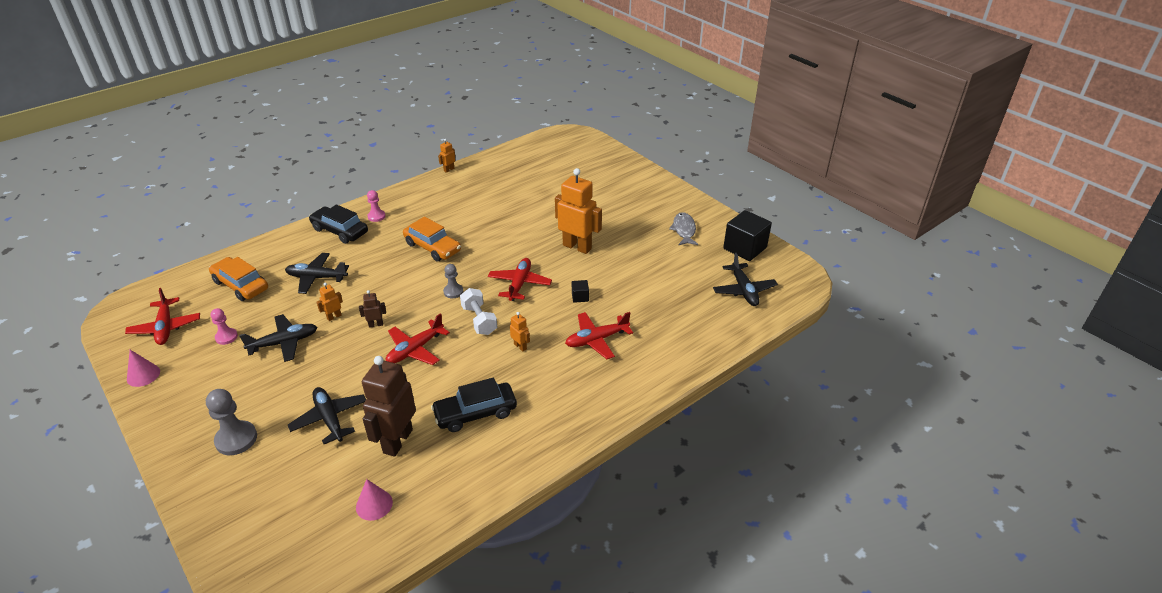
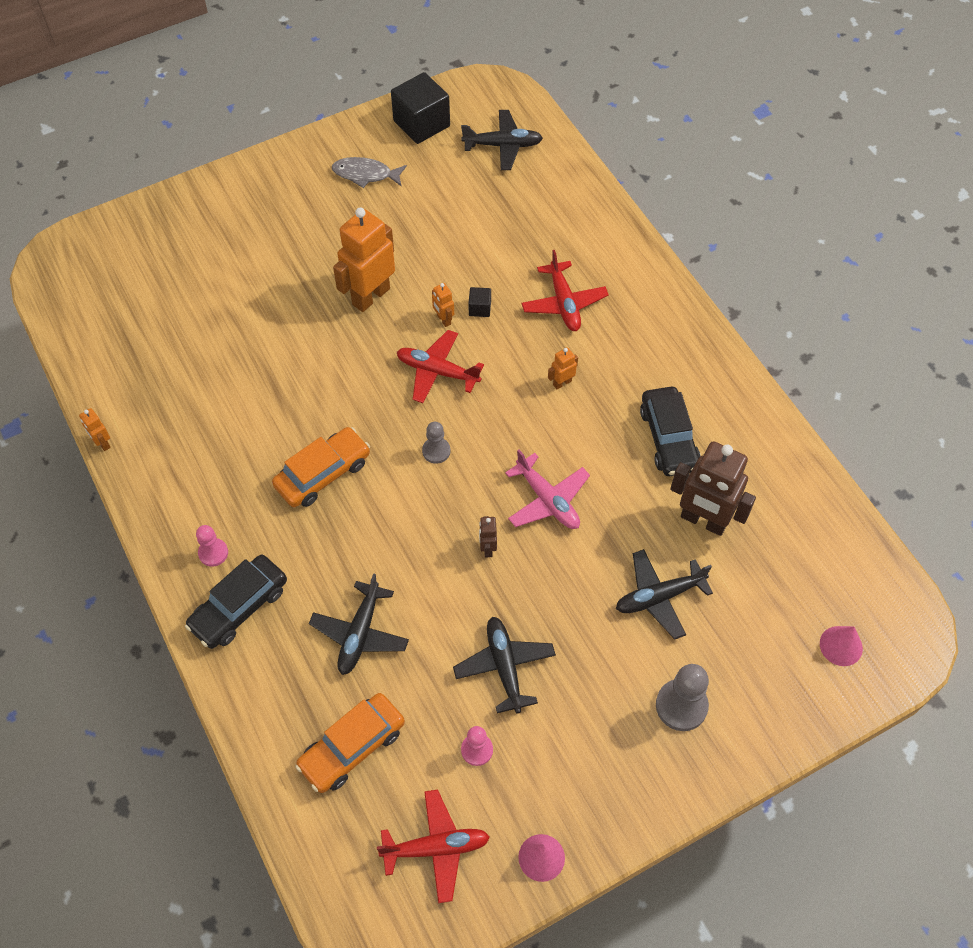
camera: 80 degrees left, 20 degrees up
(334, 317) = (459, 603): orange robot -> orange robot (443, 320)
(374, 504) = (793, 544): pink cone -> pink cone (841, 646)
(415, 350) = (548, 500): red plane -> pink plane
(479, 320) = (503, 424): white dumbbell -> none

